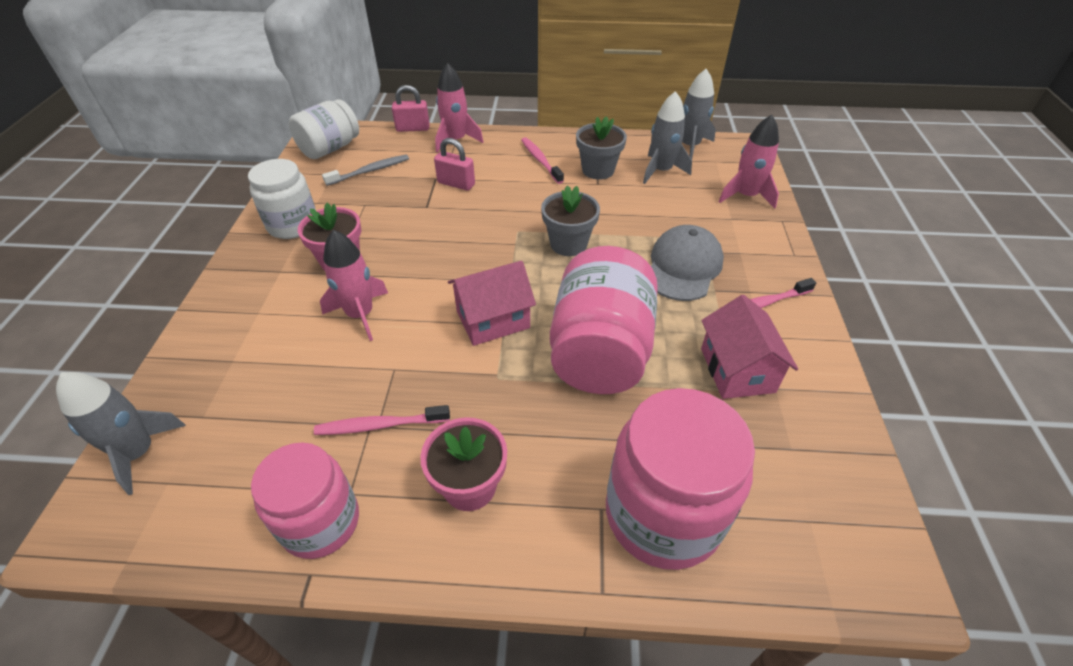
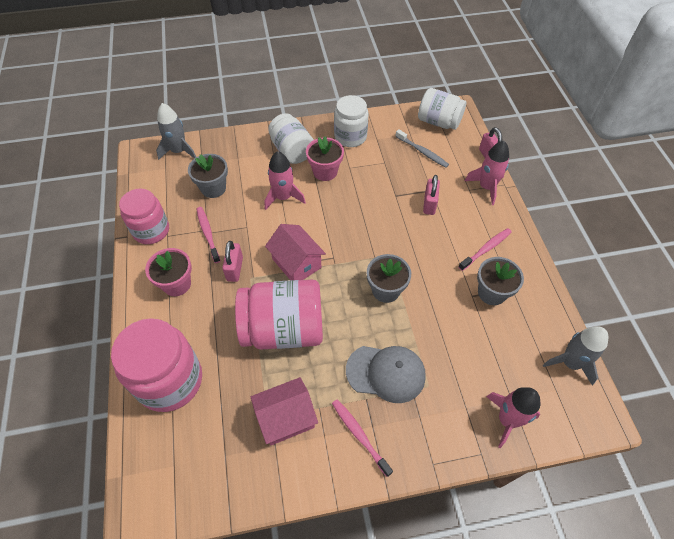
camera: 75 degrees right, 10 degrees up
(271, 289) = (292, 151): none -> white jar
(279, 405) = (213, 188): none -> grey flower pot
(472, 395) = (235, 269): none -> pink padlock
(661, 171) = (514, 342): grey rocket -> none

